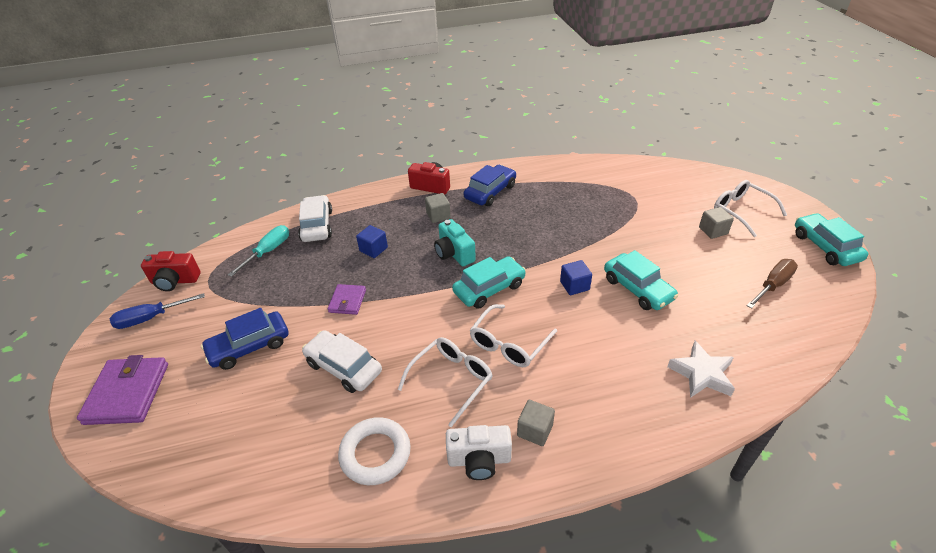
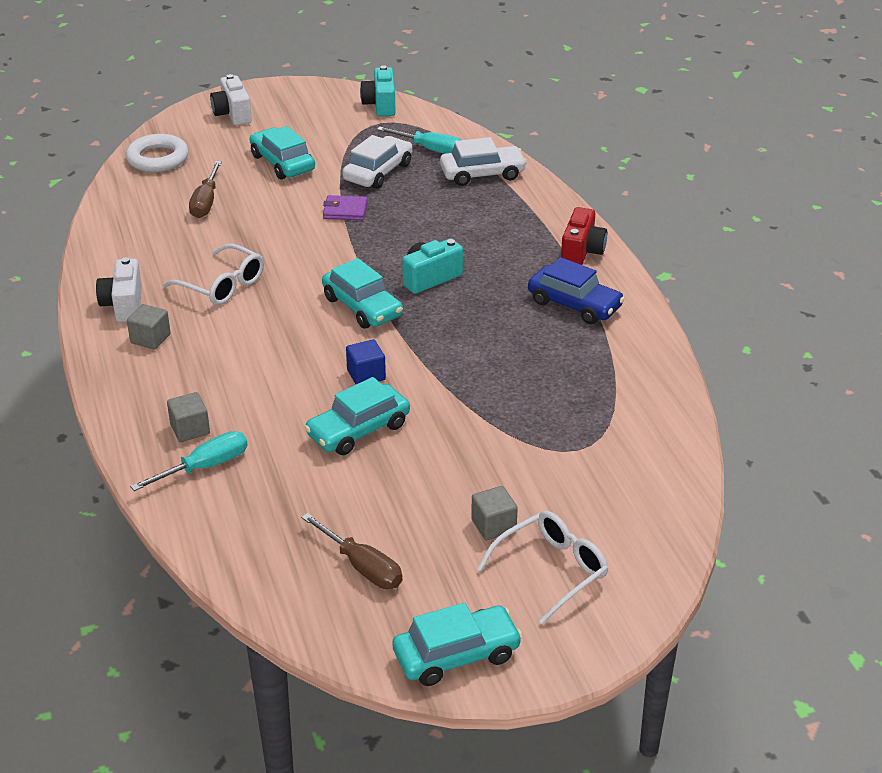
camera: 85 degrees right, 5 degrees down
(127, 393) = (232, 114): purple wallet -> white camera
(150, 318) = (326, 104): blue screwdriver -> none
(175, 281) = (380, 105): red camera -> turquoise camera
(249, 346) = (282, 163): blue car -> turquoise car
(303, 404) = (206, 202): none -> brown screwdriver
(343, 367) = (248, 219): white car -> white car (378, 172)
(373, 249) = (436, 218): blue cube -> none
(375, 454) = (143, 247): white ring -> white ring (158, 158)
(438, 215) = (511, 262): grey cube -> grey cube (190, 429)
(509, 344) = (269, 322): white glasses -> none
(701, 374) = (206, 466): white star -> turquoise screwdriver

